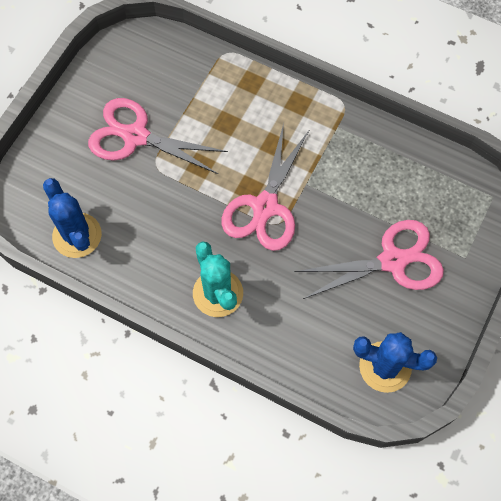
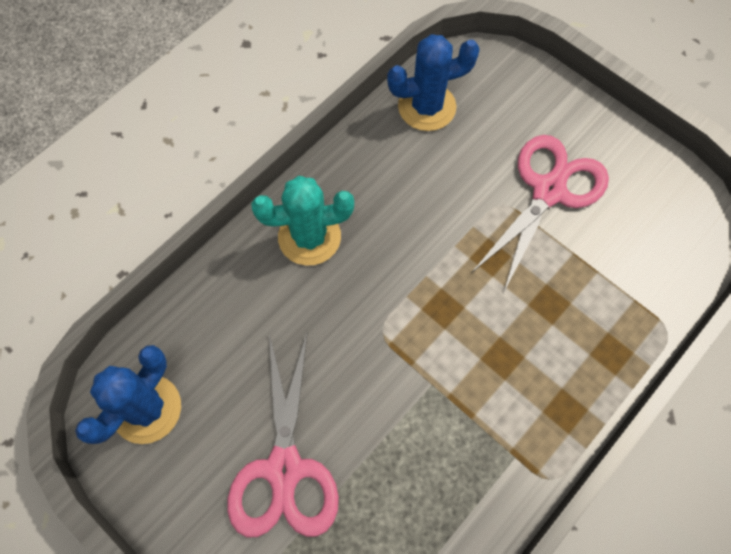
camera: 105 degrees right, 0 degrees up
(265, 207) = (410, 321): pink scissors -> none

